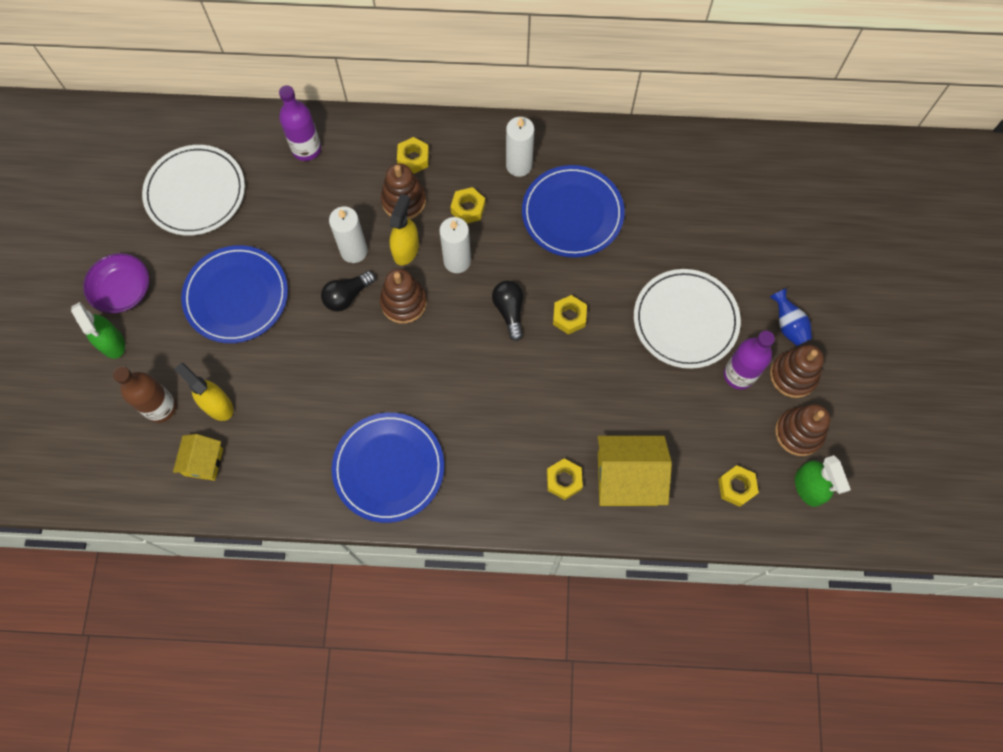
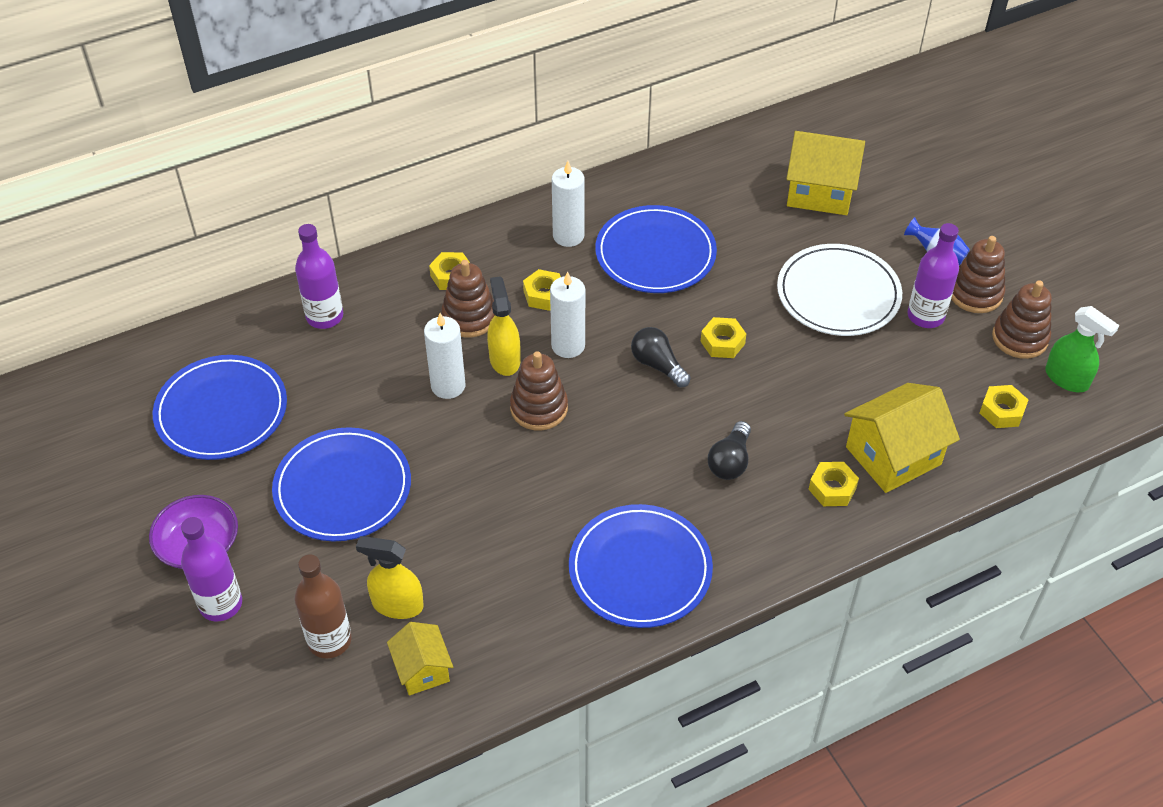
camera: 30 degrees left, 20 degrees down
(111, 343) = (221, 604): green spray bottle -> purple bottle
(195, 192) = (221, 411): white plate -> blue plate
(347, 296) = (472, 430): black light bulb -> black light bulb (730, 461)
(737, 220) = (820, 191): none -> yellow house

